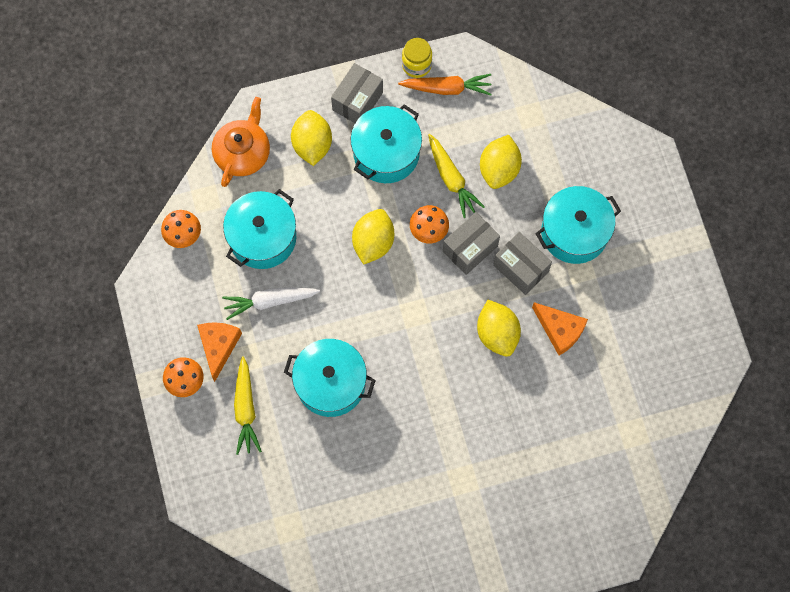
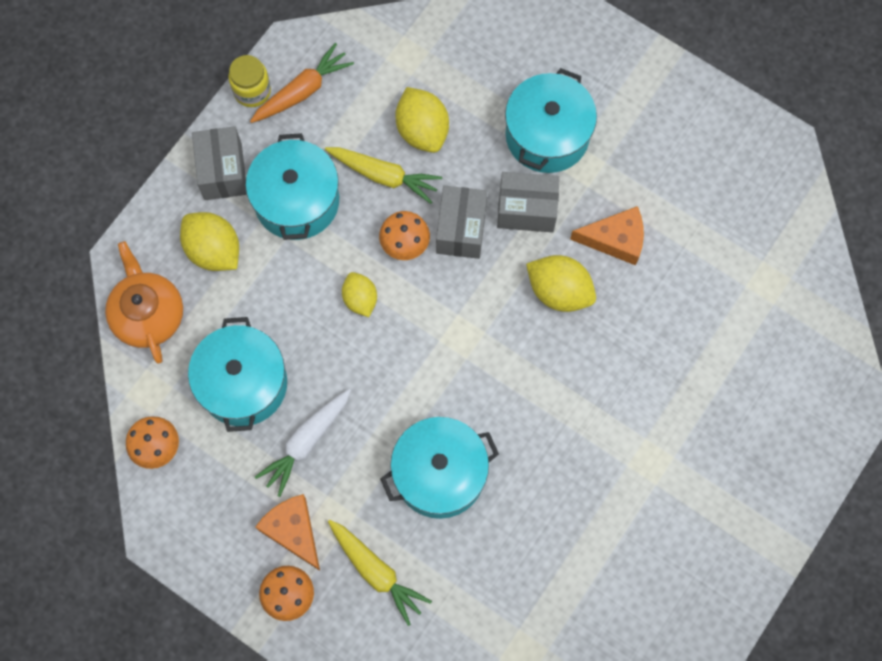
camera: 40 degrees left, 0 degrees up
(373, 242) = (360, 299): yellow lemon -> yellow lemon, size x0.64

